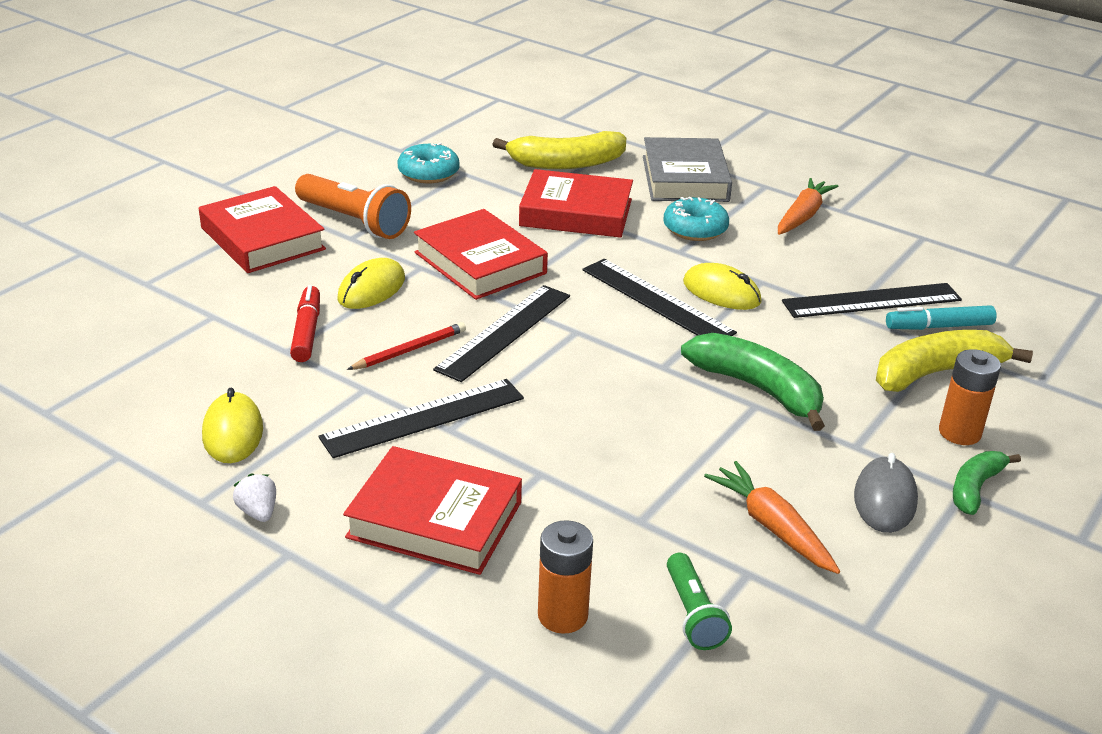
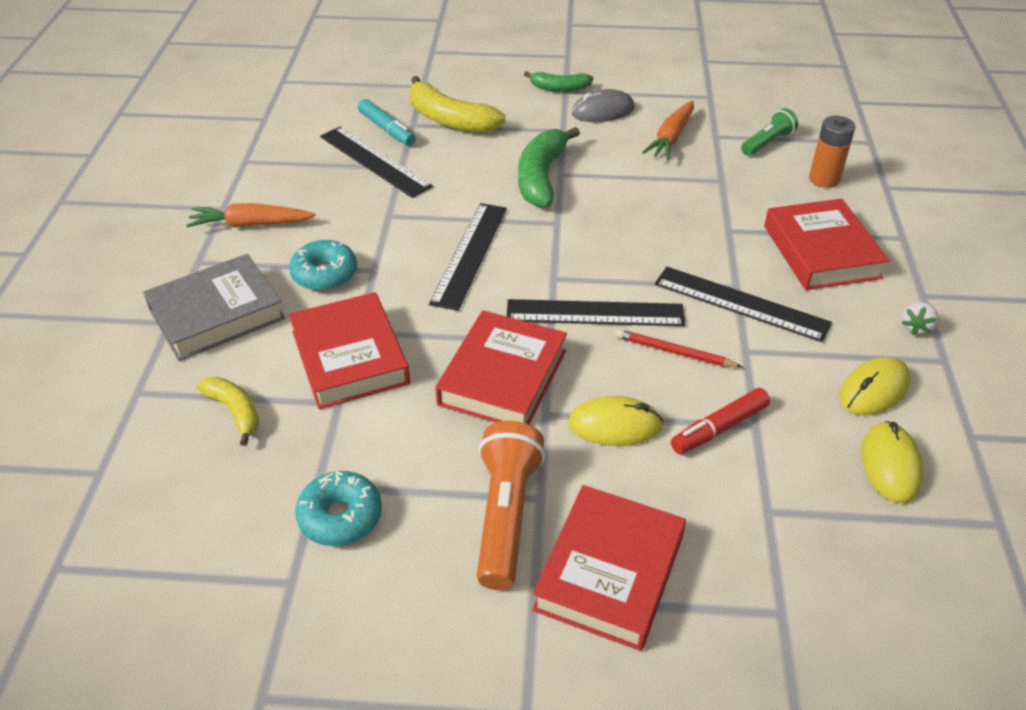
camera: 120 degrees left, 10 degrees up
(566, 163) = (235, 412): yellow banana -> yellow banana, size x0.59
(721, 292) = (425, 228): yellow mouse -> yellow mouse (890, 465)
(959, 433) = (509, 101): orange battery -> none

